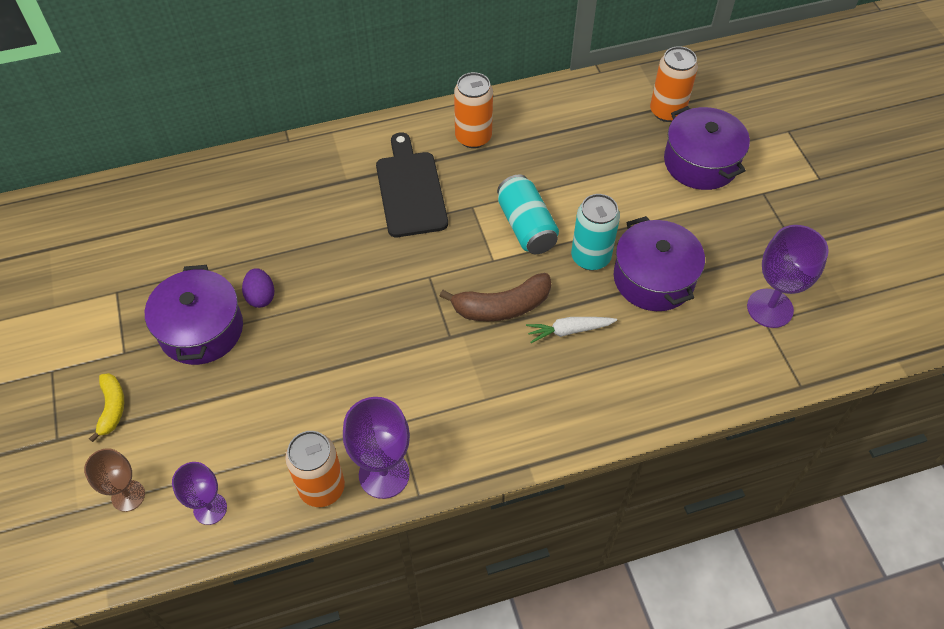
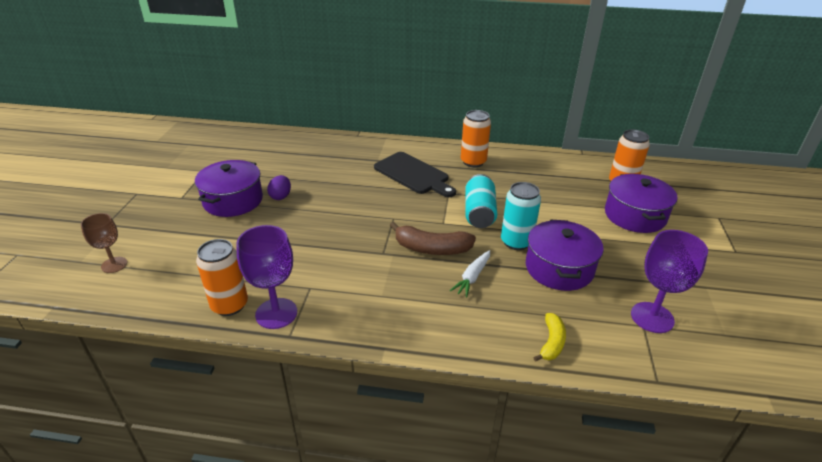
camera: 25 degrees right, 20 degrees down
(112, 408) = (149, 220): yellow banana -> yellow banana (551, 342)
(210, 508) = (152, 289): purple goblet -> none
(410, 190) = (413, 174): black cutting board -> black cutting board turned 120 degrees clockwise
(569, 331) = (472, 277): white carrot -> white carrot turned 75 degrees counterclockwise

